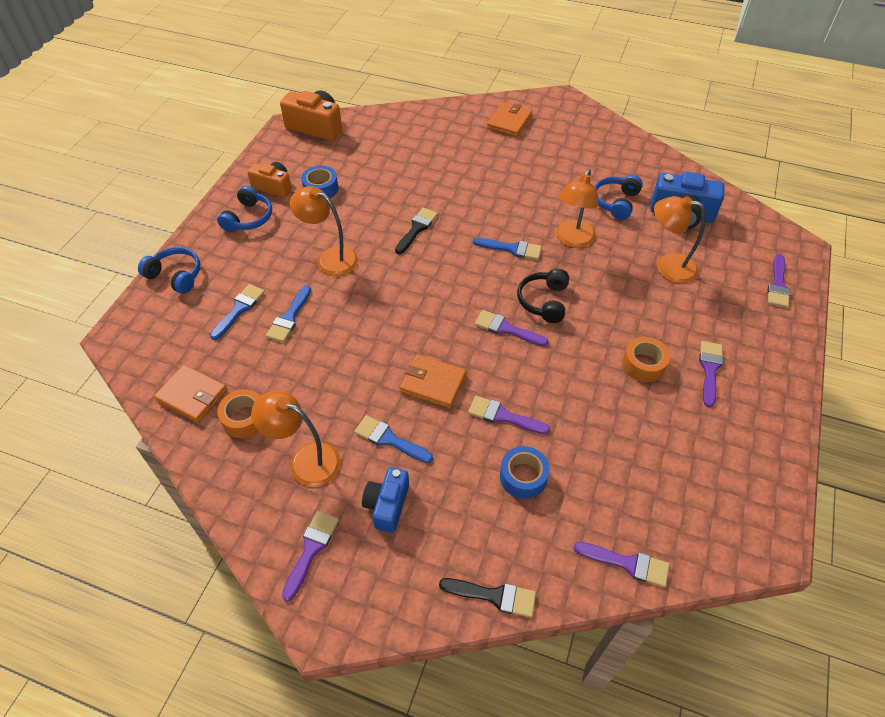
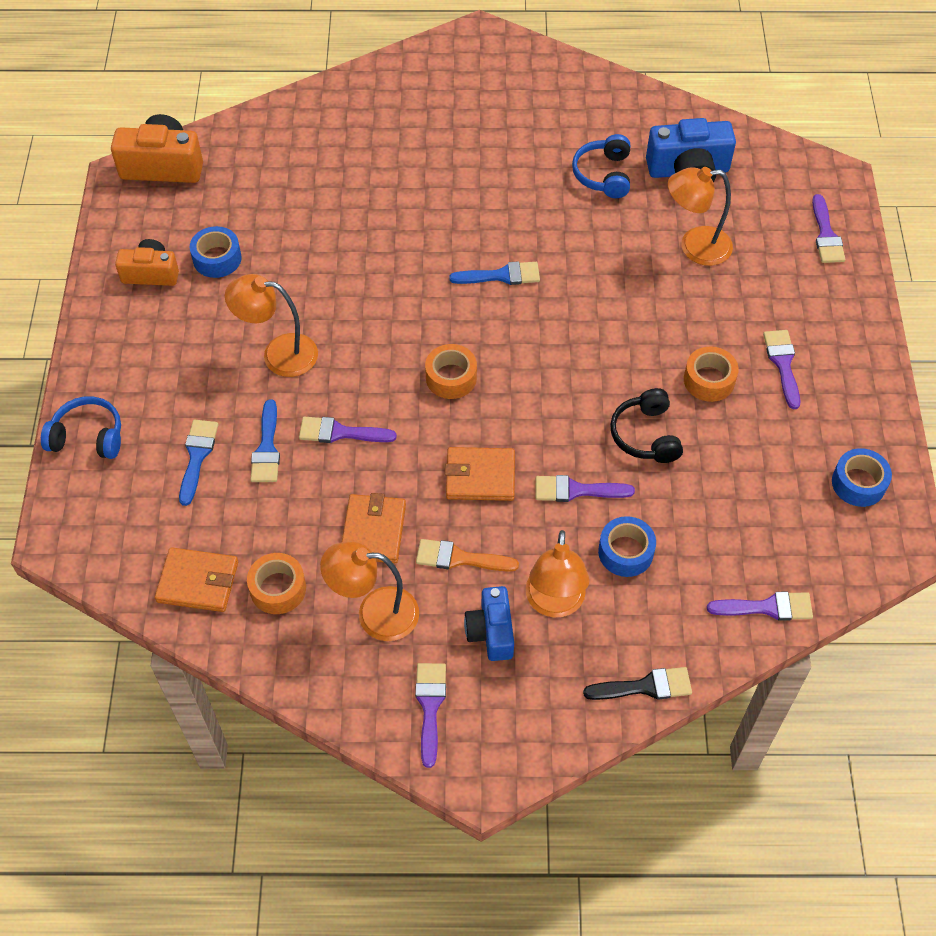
camera: 20 degrees left, 5 degrees up
(248, 218) = (141, 328): blue headphones -> none
(389, 439) = (459, 558): blue brush -> orange brush
(416, 229) = (371, 282): black brush -> none
(443, 307) = (451, 377): none -> orange tape
(506, 329) = (537, 383): purple brush -> purple brush (340, 432)
(509, 122) = (423, 90): orange wallet -> orange wallet (373, 531)
(544, 301) = (567, 334): black headphones -> black headphones (645, 435)
(572, 240) = (570, 242): orange lamp -> orange lamp (554, 603)
(745, 483) = (858, 483): none -> blue tape

